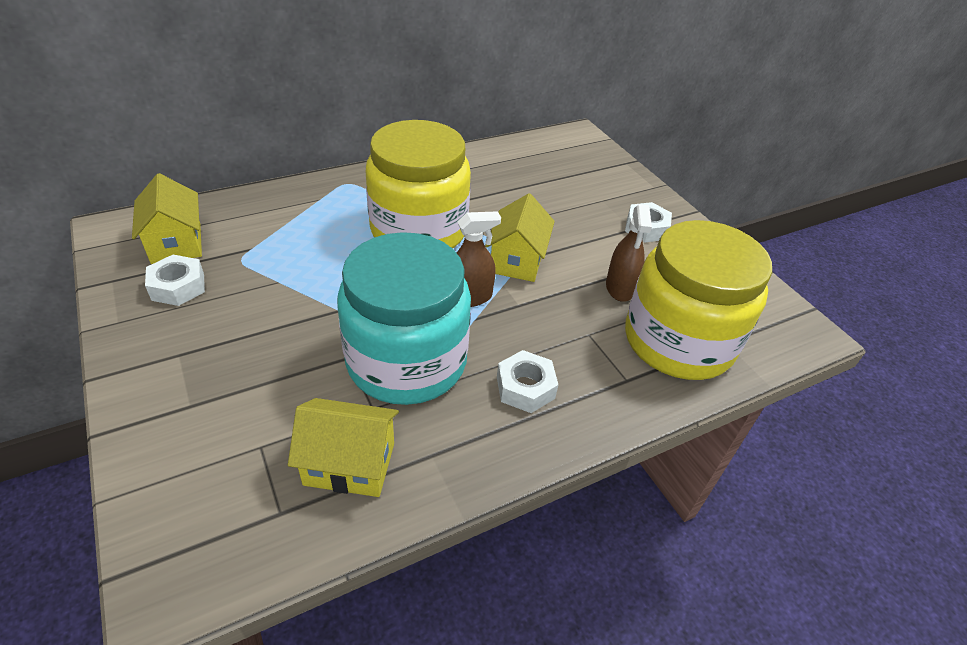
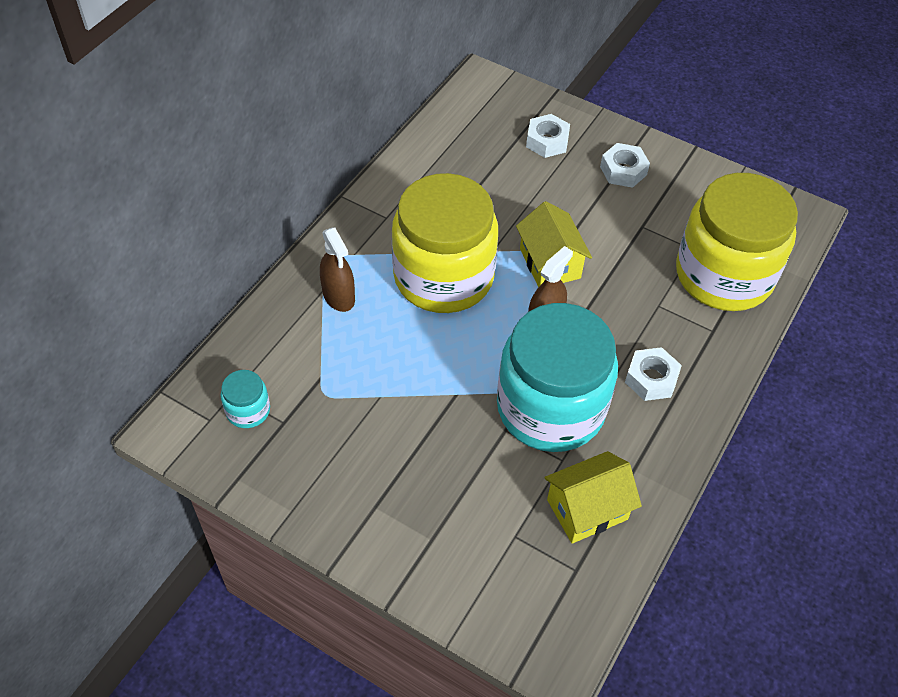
camera: 30 degrees left, 10 degrees up
(176, 243) = (248, 410): yellow house -> turquoise jar
(178, 287) = (302, 450): white nut -> white nut (547, 141)
(620, 288) = (648, 247): brown spray bottle -> brown spray bottle (338, 296)

